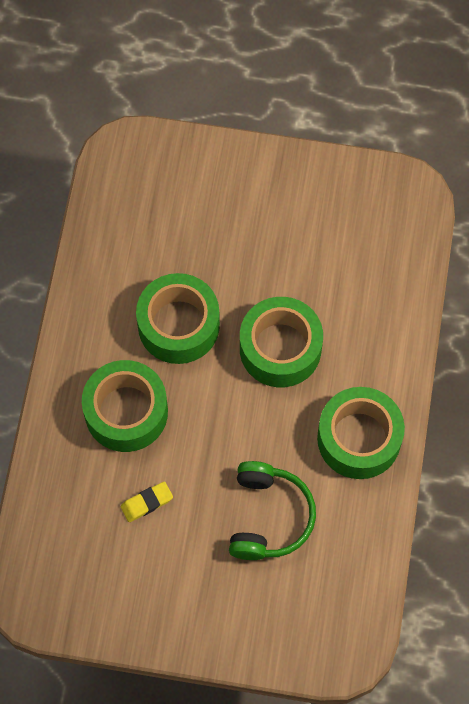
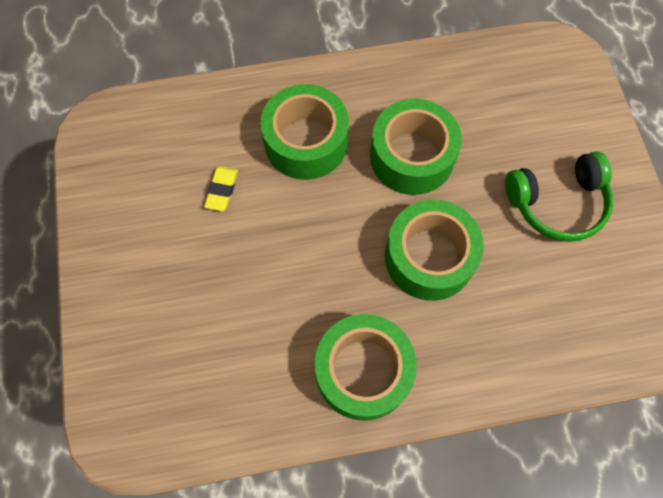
camera: 70 degrees right, 0 degrees up
(147, 503) = (222, 190): yellow eraser -> yellow eraser turned 60 degrees clockwise
(268, 517) = (244, 307): green headphones -> green headphones (557, 203)

